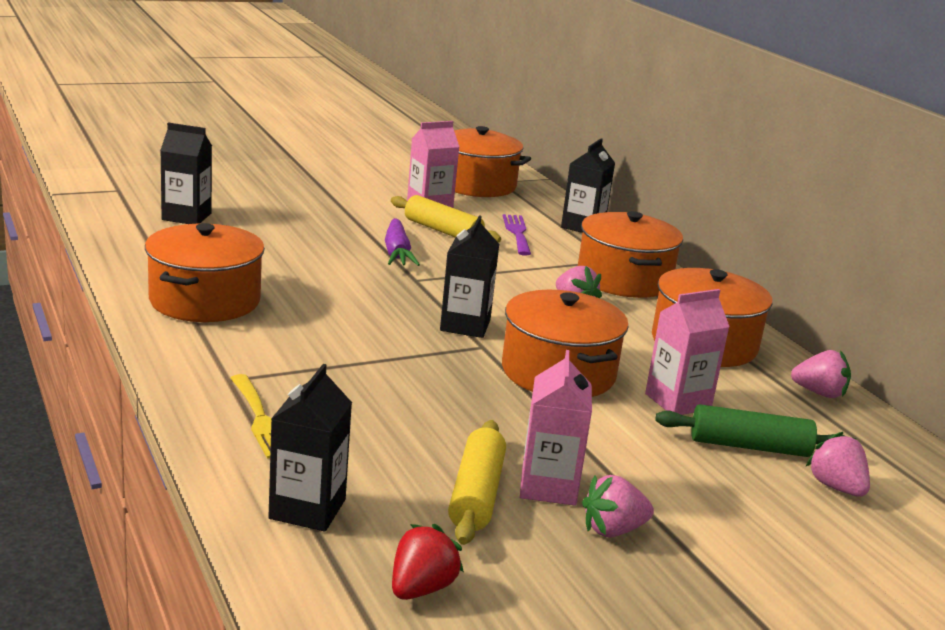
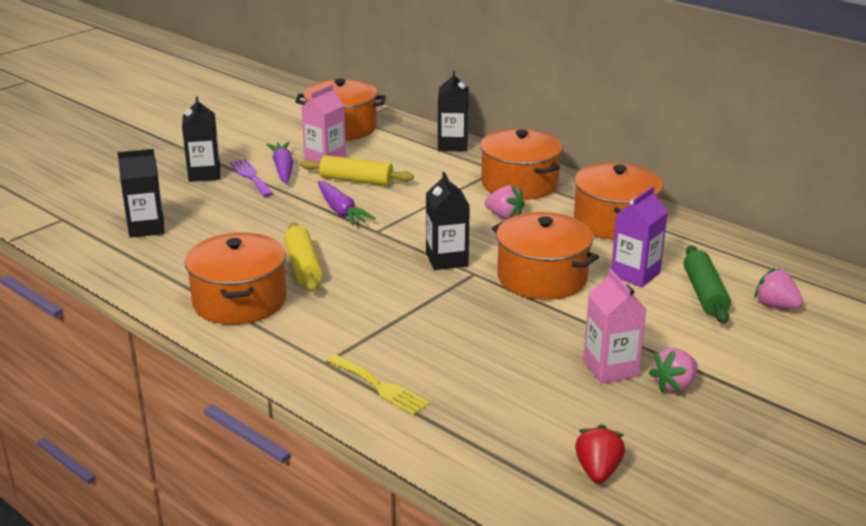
camera: 20 degrees left, 5 degrees up
(307, 509) = (476, 443): black carton -> black carton (204, 174)
(376, 203) = (283, 169): none -> purple carrot
(476, 494) = (571, 391): yellow rolling pin -> yellow rolling pin (303, 266)
(517, 233) = (411, 165): purple fork -> purple fork (251, 176)
(678, 401) = (635, 274): pink carton -> purple carton
(749, 446) = (704, 294): green rolling pin -> green rolling pin turned 75 degrees counterclockwise
(819, 393) = (714, 237): pink strawberry -> none

